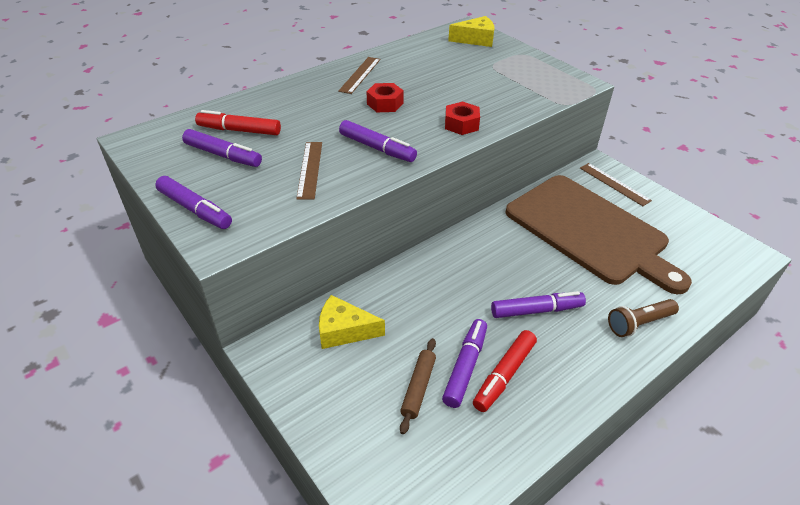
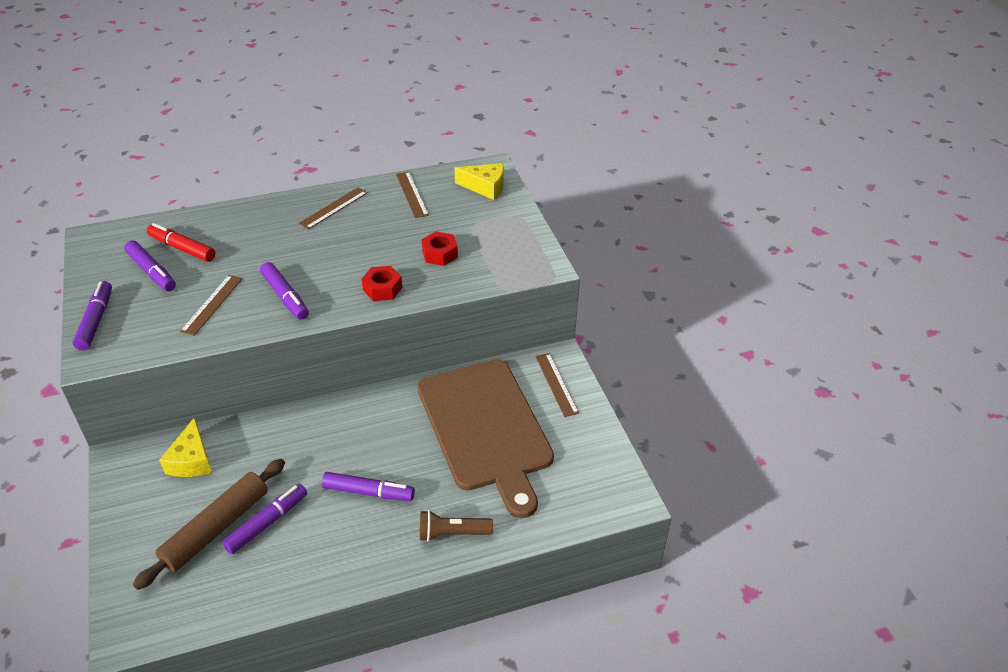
camera: 20 degrees right, 0 degrees up
(195, 209) = (96, 321): purple marker -> purple marker turned 150 degrees counterclockwise
(344, 330) = (191, 460): yellow cheese -> yellow cheese turned 120 degrees counterclockwise
(385, 103) = (330, 248): red nut -> red nut (440, 254)
(418, 388) = (216, 528): brown rolling pin -> brown rolling pin, size x1.81
(419, 54) = (411, 194): none -> brown ruler
(504, 375) = (294, 540): red marker -> none

